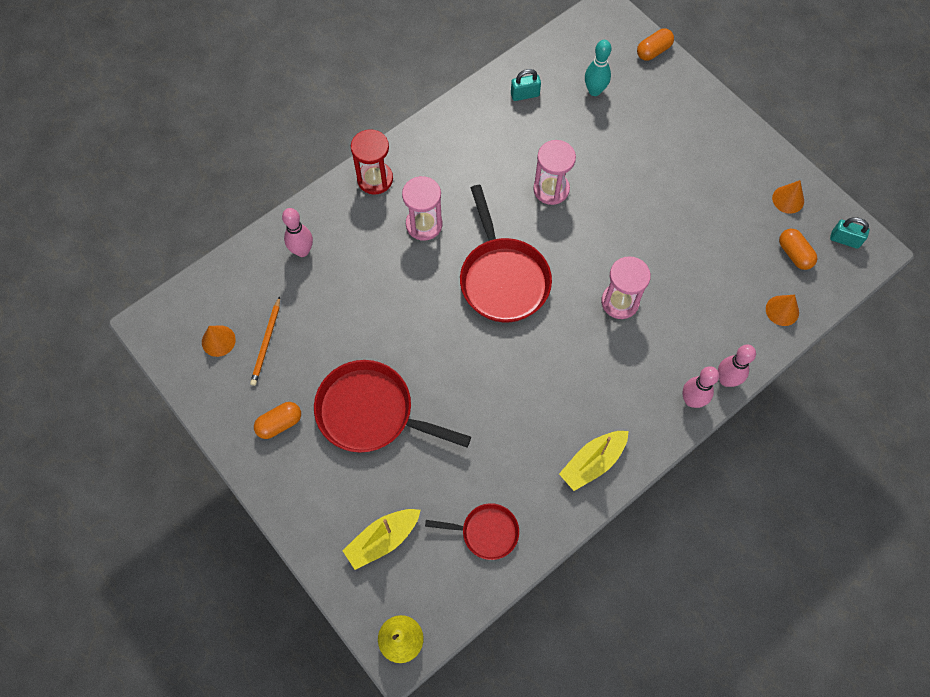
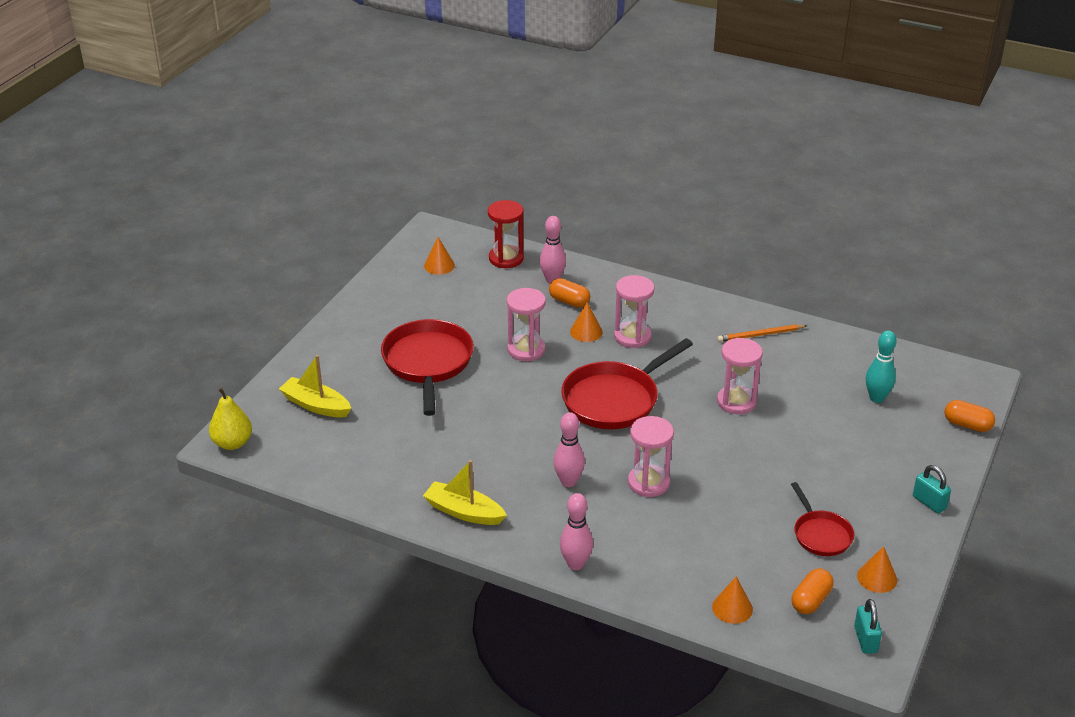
camera: 65 degrees right, 30 degrees down
(266, 343) = (454, 289): orange pencil -> orange pencil (760, 335)
(279, 424) = (386, 319): orange capsule -> orange capsule (569, 301)
(375, 179) = (655, 296): red hourglass -> red hourglass (506, 258)
(396, 258) = (586, 332): none -> orange cone
(396, 319) = (526, 350): none -> pink hourglass
(486, 532) = (355, 463): red pan -> red pan (820, 534)
(525, 94) = (827, 354): turquoise padlock -> turquoise padlock (929, 502)
(726, 380) = (617, 584): pink bowling pin -> pink bowling pin (568, 482)

